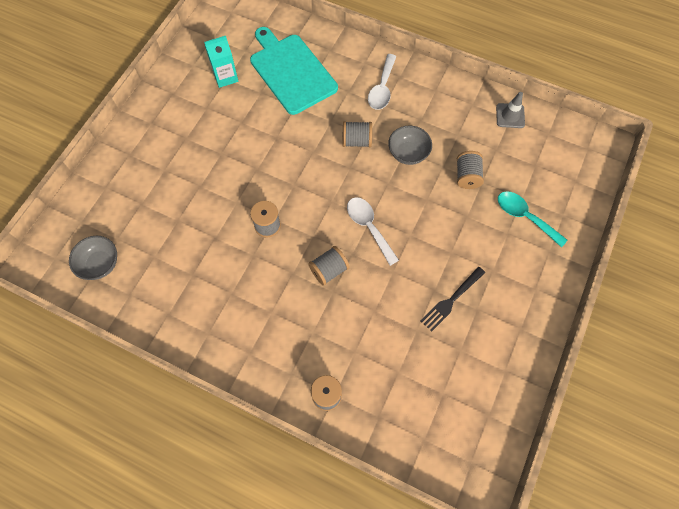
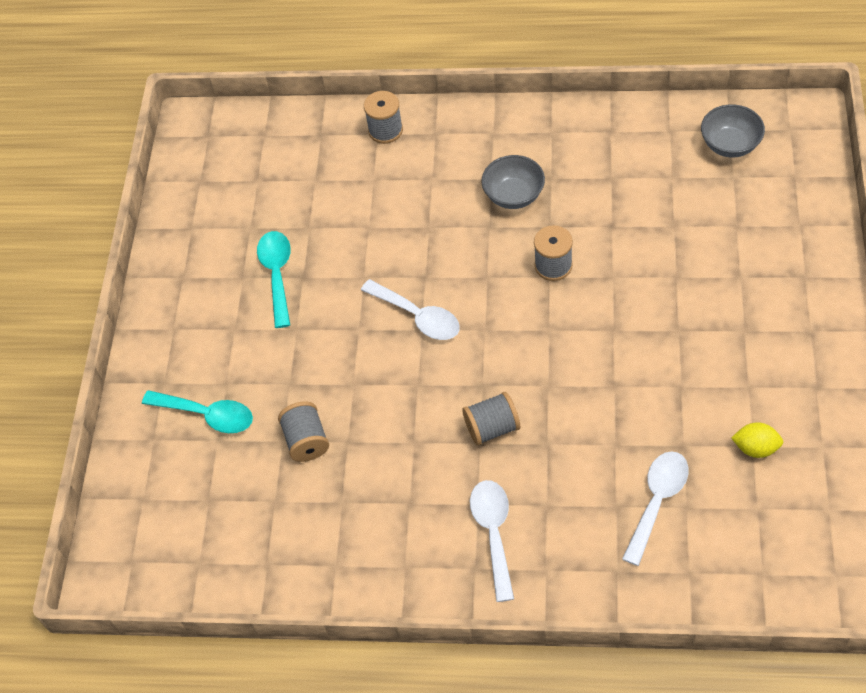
camera: 165 degrees right, 10 degrees down
(225, 77) = (755, 448): turquoise carton -> yellow lemon
(291, 71) = (657, 502): turquoise cutting board -> white spoon
(329, 270) = (445, 247): grey spool -> none
(408, 153) = (406, 440): grey bowl -> grey bowl (513, 195)
(451, 299) = (277, 275): black fork -> turquoise spoon
(510, 116) = (267, 569): grey traffic cone -> none

